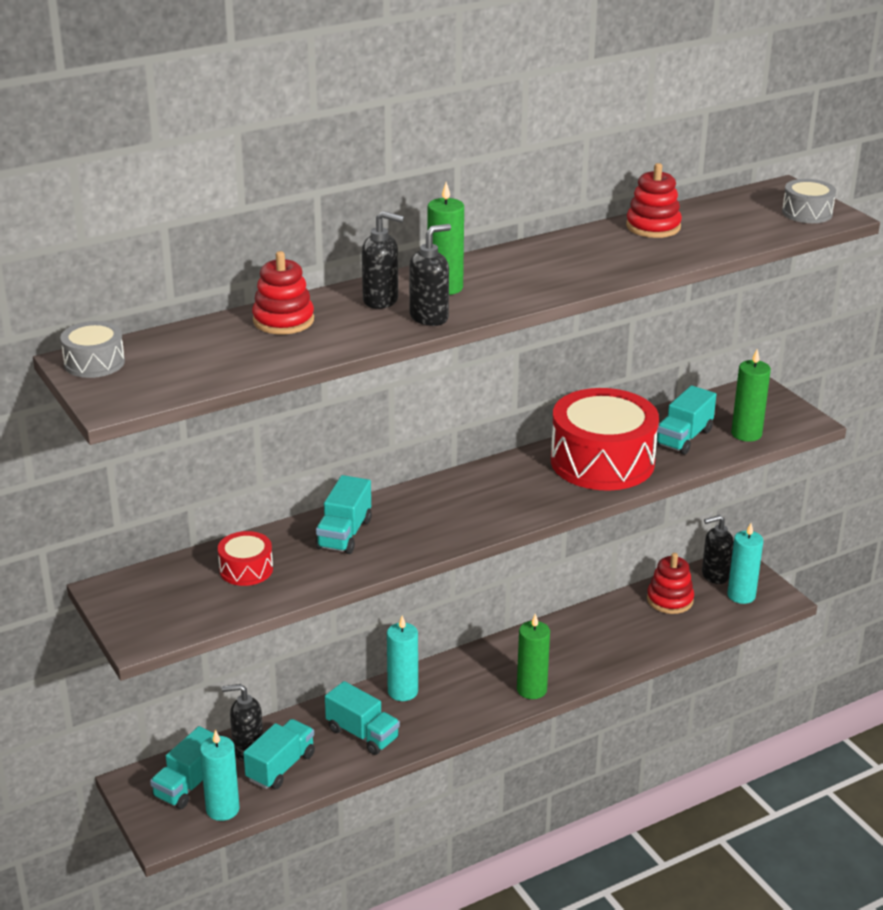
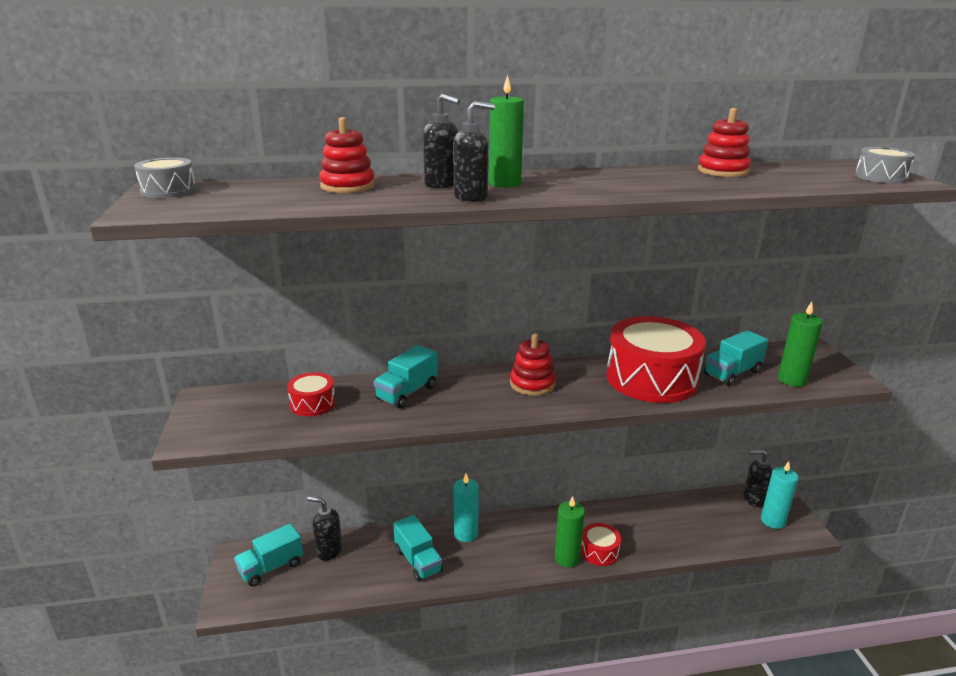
camera: 20 degrees right, 5 degrees down
(222, 809) = (280, 595): turquoise candle -> none
(281, 767) = (343, 571): turquoise truck -> none
(564, 674) = (599, 551): none -> red drum
(670, 600) = (709, 510): red stacking toy -> red stacking toy (532, 384)

